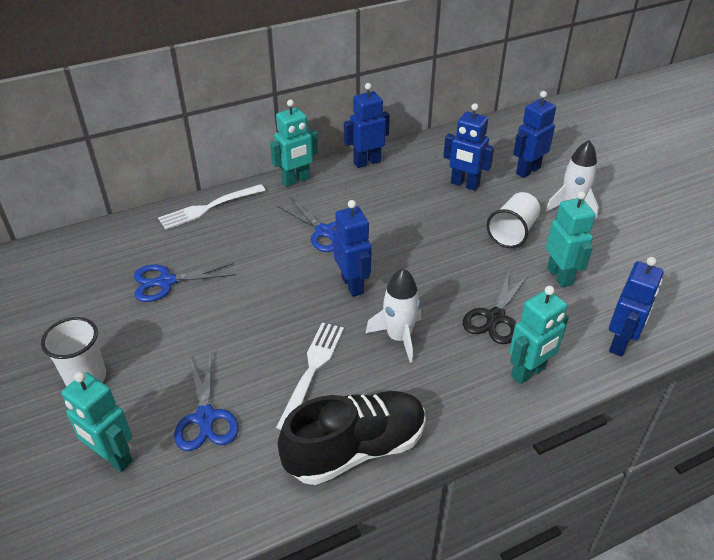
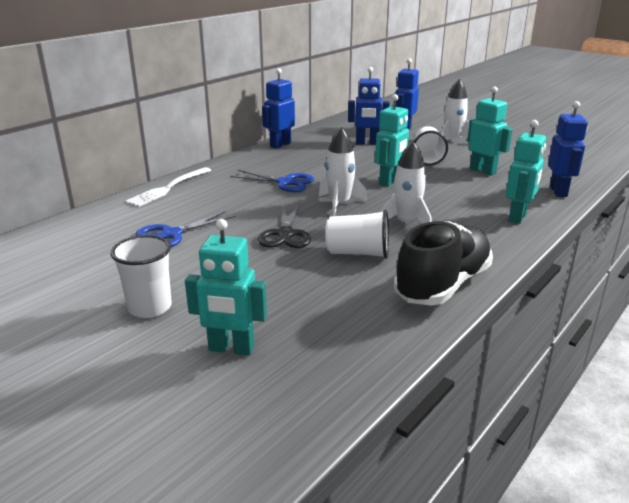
camera: 25 degrees left, 15 degrees down
(205, 417) = (295, 301): blue scissors -> none
(296, 180) = (231, 162): turquoise robot -> turquoise robot (390, 182)
(312, 370) = (358, 253): white fork -> white cup
(353, 285) = (339, 204): blue robot -> white rocket
(495, 317) = (463, 197): black scissors -> black scissors (285, 234)

